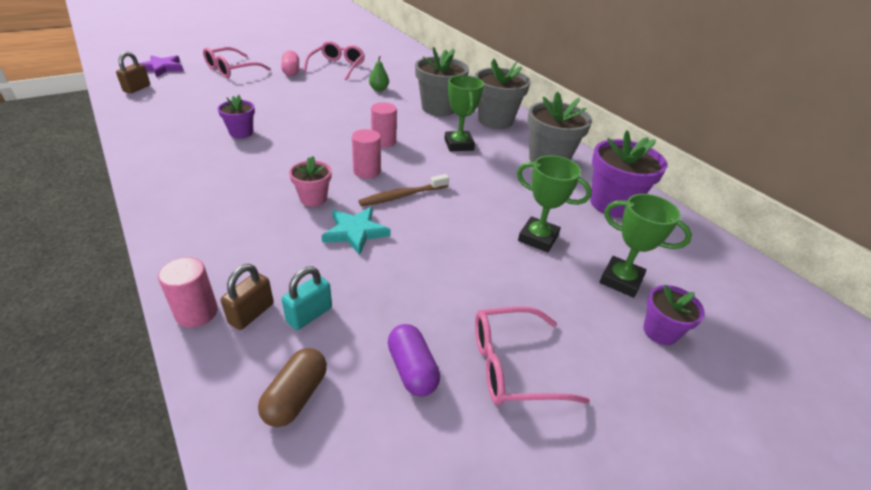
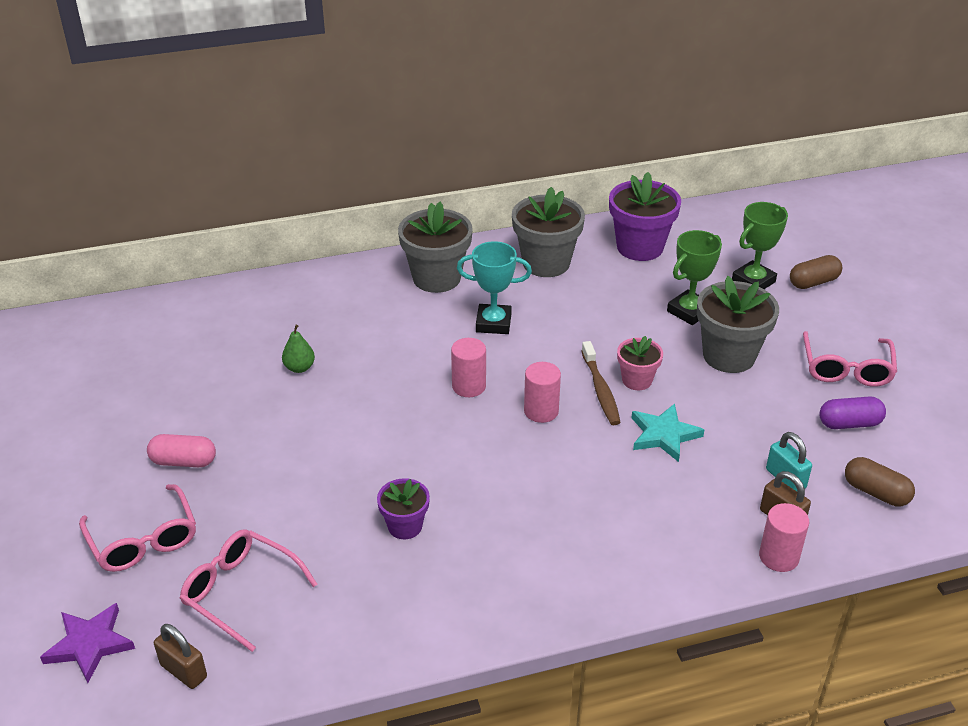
camera: 70 degrees left, 0 degrees up
(313, 198) = (594, 462): pink flower pot -> pink flower pot (637, 380)
(337, 67) = (187, 403): pink glasses -> pink glasses (241, 592)
(438, 108) = (384, 320): grey flower pot -> grey flower pot (729, 356)
(459, 145) = (493, 323): green trophy -> turquoise trophy
(660, 331) = (813, 282): purple flower pot -> brown capsule

